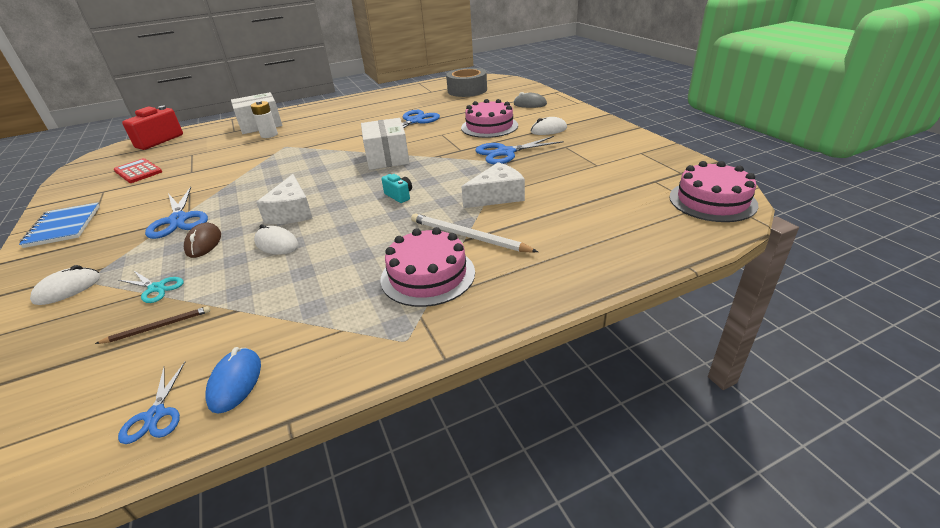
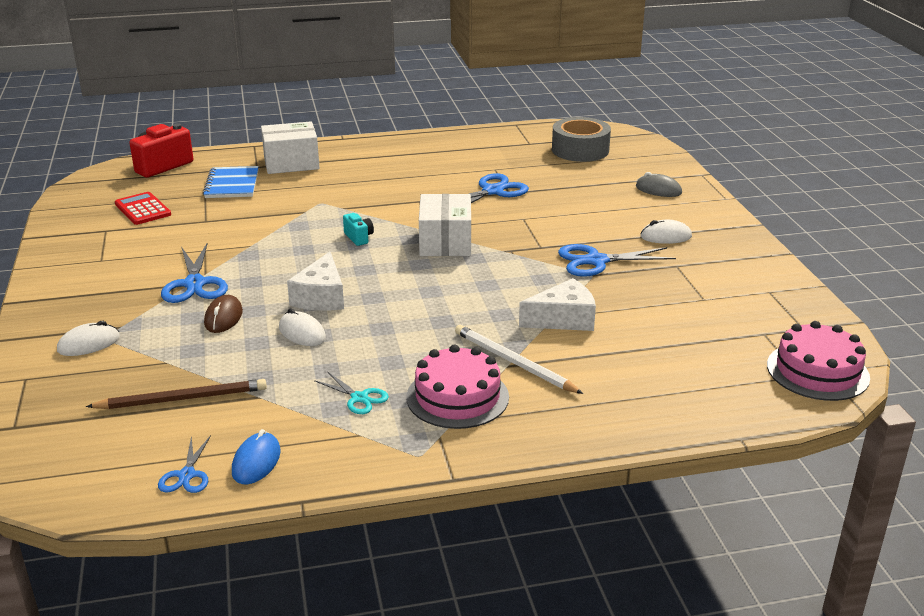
camera: 10 degrees right, 5 degrees down
(64, 226) = (70, 270): blue notebook -> blue notebook (232, 184)
(156, 288) = (177, 359): turquoise scissors -> turquoise scissors (359, 398)
(158, 327) = (182, 399): brown pencil -> brown pencil, size x1.69
(269, 135) = (301, 181): white battery -> none
(399, 196) = (448, 298): turquoise camera -> turquoise camera (359, 238)
(489, 126) = (589, 217): pink cake -> none

